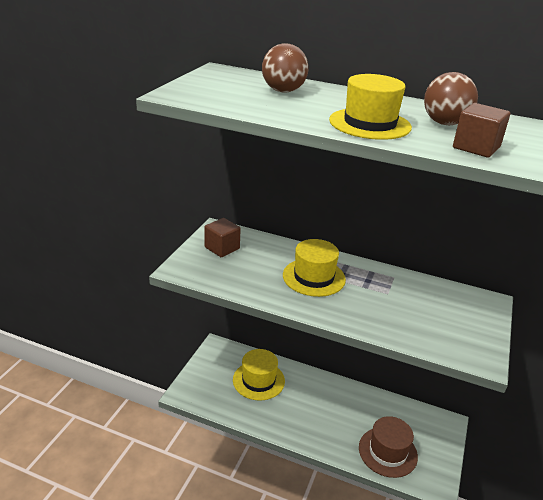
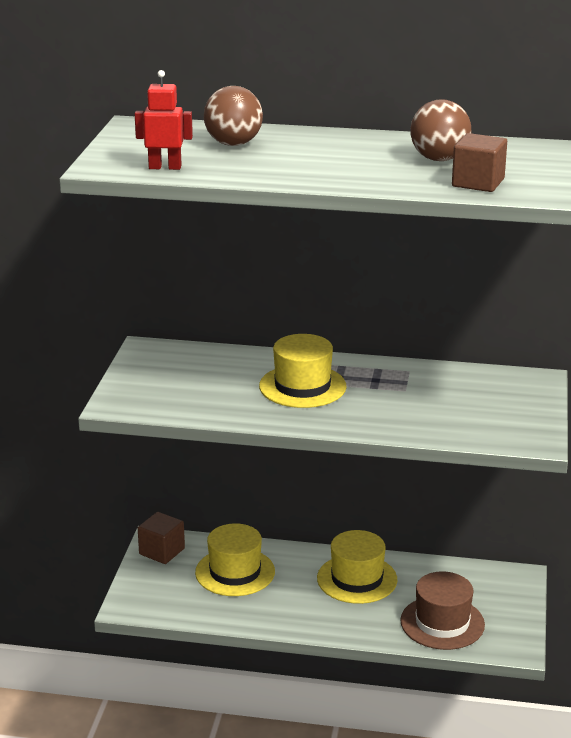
camera: 10 degrees left, 5 degrees down
(221, 101) = (165, 167): none -> red robot
(222, 248) = (163, 371): brown cube -> brown cube (162, 551)
(370, 124) = (353, 171): yellow hat -> yellow hat (357, 579)

